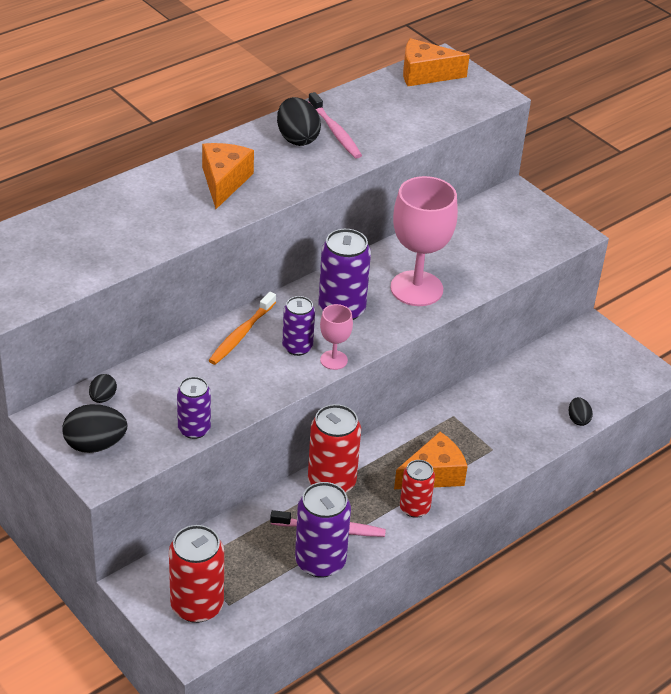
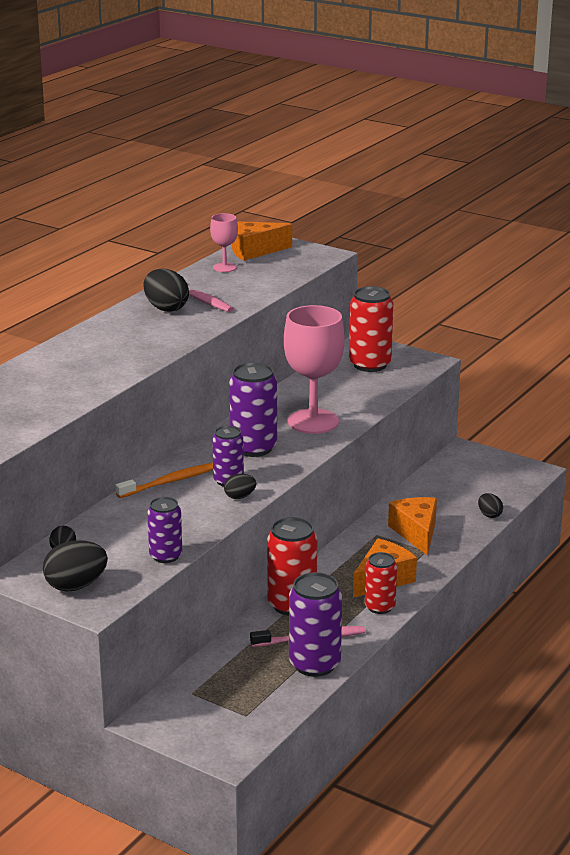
camera: 15 degrees left, 15 degrees down
(197, 605) = (215, 723): red can -> red can (370, 364)
(224, 182) = (117, 346): orange cheese -> orange cheese (416, 533)
(241, 334) = (170, 482): orange toothbrush -> orange toothbrush turned 135 degrees counterclockwise
(298, 371) = (240, 497): none -> black egg
(333, 360) = (267, 483): pink goblet -> pink goblet (224, 267)

